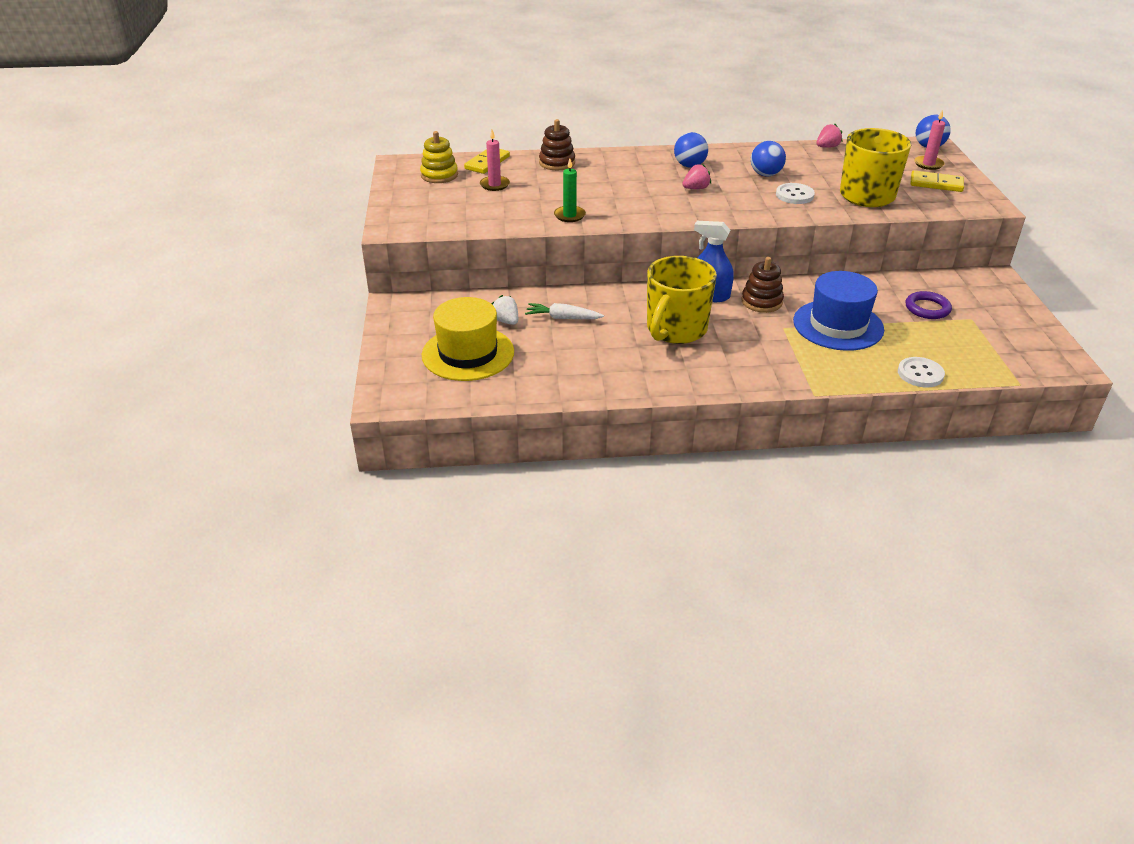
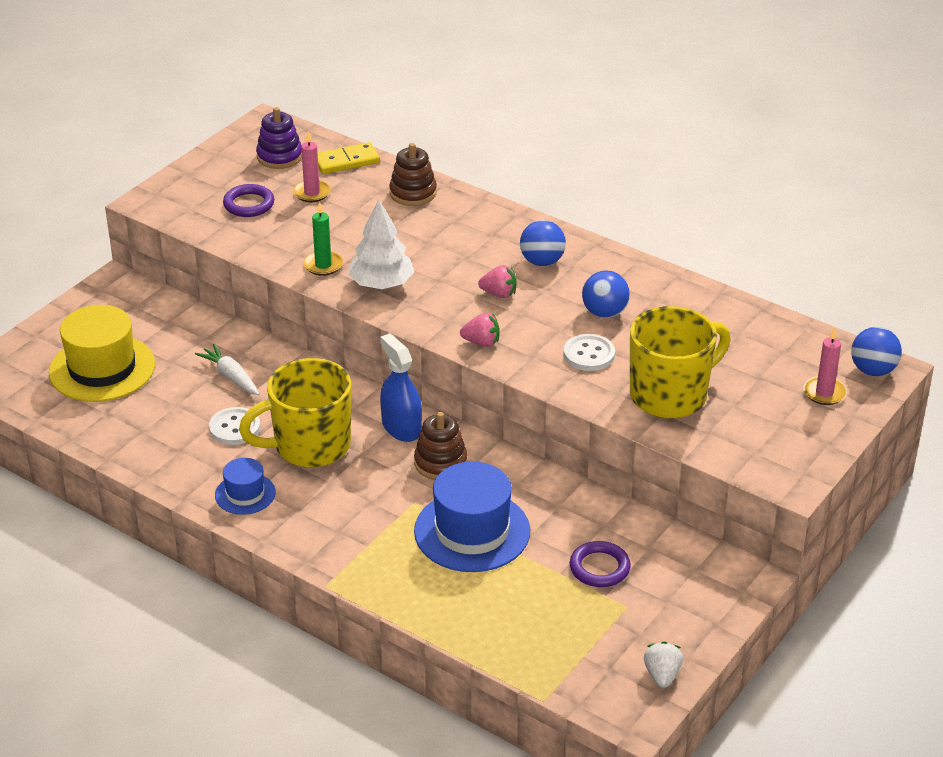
camera: 40 degrees right, 0 degrees up
(439, 175) = (279, 156): yellow stacking toy -> purple stacking toy
(463, 205) = (249, 204): none -> purple ring
(506, 321) = (179, 352): white strawberry -> white strawberry (662, 675)
(622, 210) = (381, 284): none -> white tree
(683, 373) = (245, 494): none -> blue hat
(827, 147) = (744, 310): pink strawberry -> pink strawberry (481, 342)
(920, 374) = (462, 628): white button -> white button (235, 428)
(936, 184) = (781, 422): yellow domino -> none

